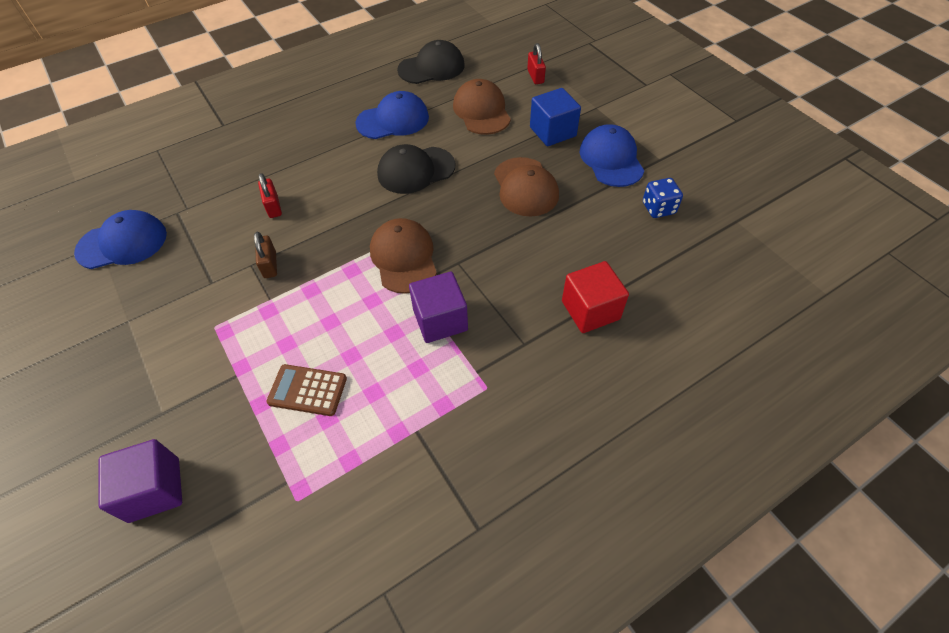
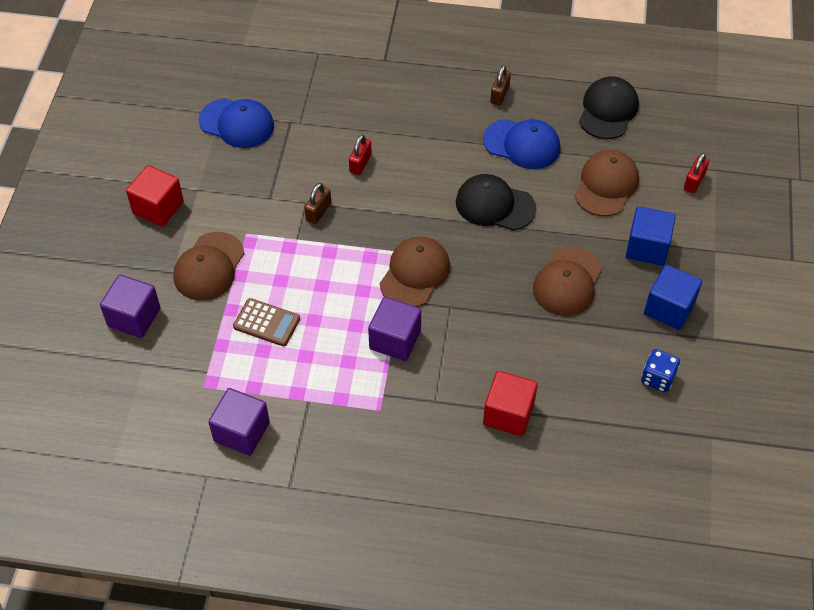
camera: 40 degrees right, 0 degrees up
(95, 364) = (158, 208): none -> red cube
(200, 381) = (209, 267): none -> brown cap
(307, 390) = (266, 323): brown calculator -> brown calculator turned 150 degrees clockwise
(342, 99) = (499, 95): none -> brown padlock
(379, 514) = (241, 432): none -> purple cube
(431, 67) = (608, 110): black cap -> black cap turned 90 degrees counterclockwise
(611, 159) = (669, 308): blue cap -> blue cube

